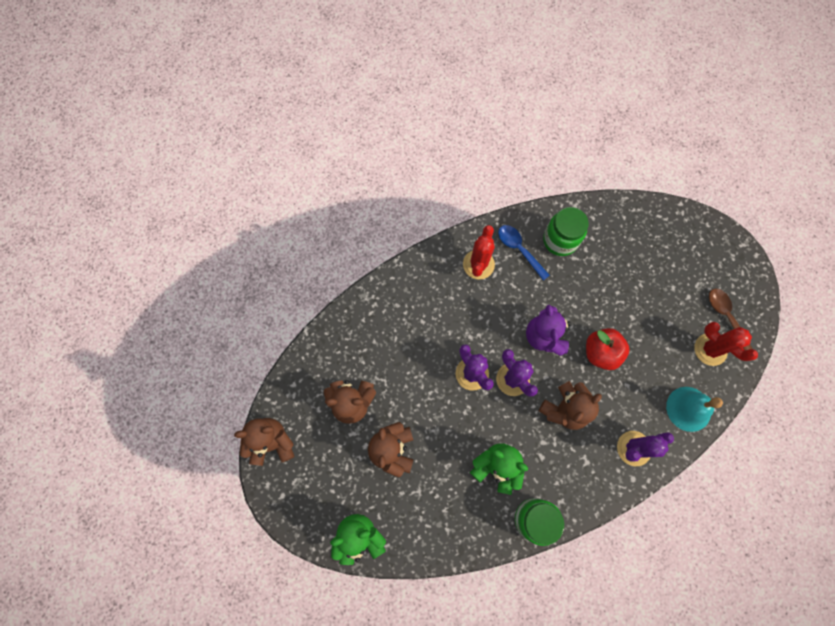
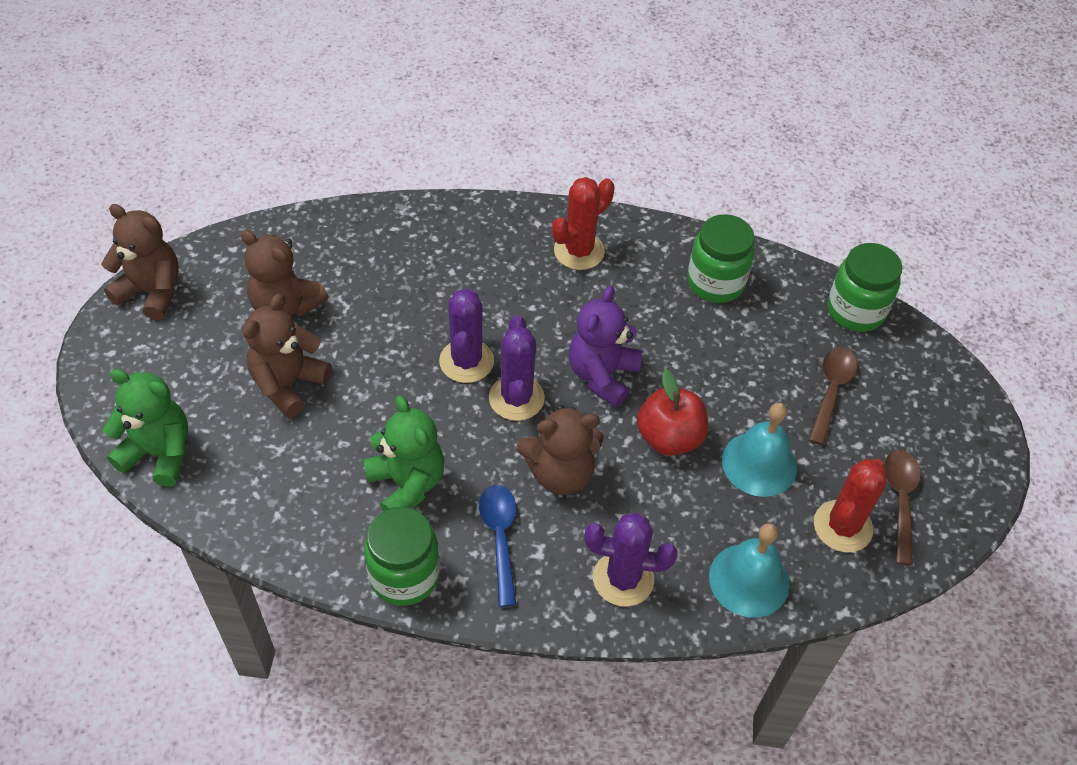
camera: 30 degrees right, 20 degrees down
(519, 250) = (649, 264): blue spoon -> blue spoon (500, 538)
(637, 214) = (855, 311): none -> green jar
(651, 339) = (759, 463): none -> turquoise bell
(657, 272) = (831, 391): none -> brown spoon
(710, 349) = (842, 526): red cactus -> red cactus turned 45 degrees clockwise

